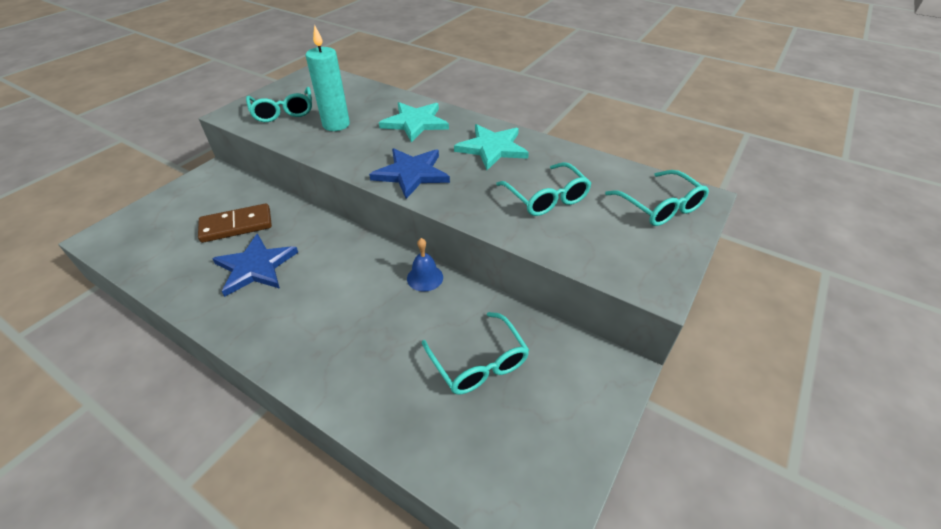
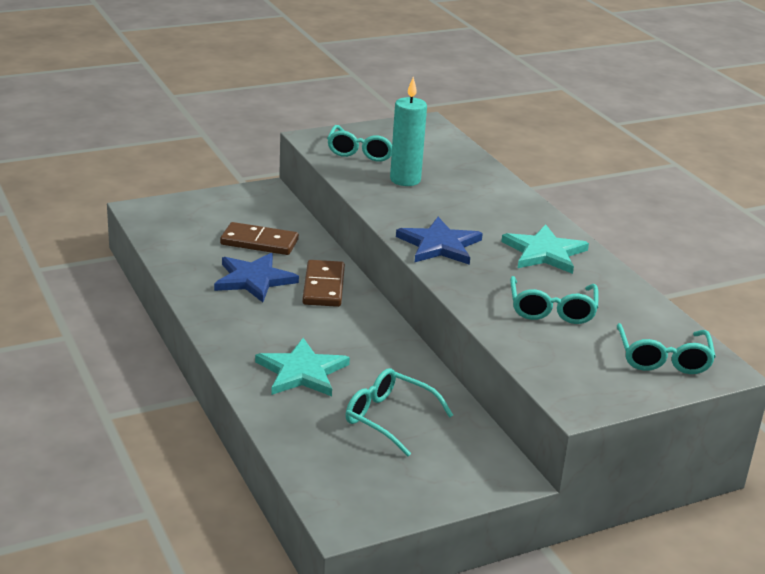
camera: 30 degrees right, 15 degrees down
(323, 246) = (324, 287): none -> brown domino
(415, 123) = (487, 204): turquoise star -> turquoise star (302, 372)
(425, 277) = (397, 345): blue bell -> none
(479, 363) = (389, 418): turquoise glasses -> turquoise glasses turned 120 degrees clockwise

